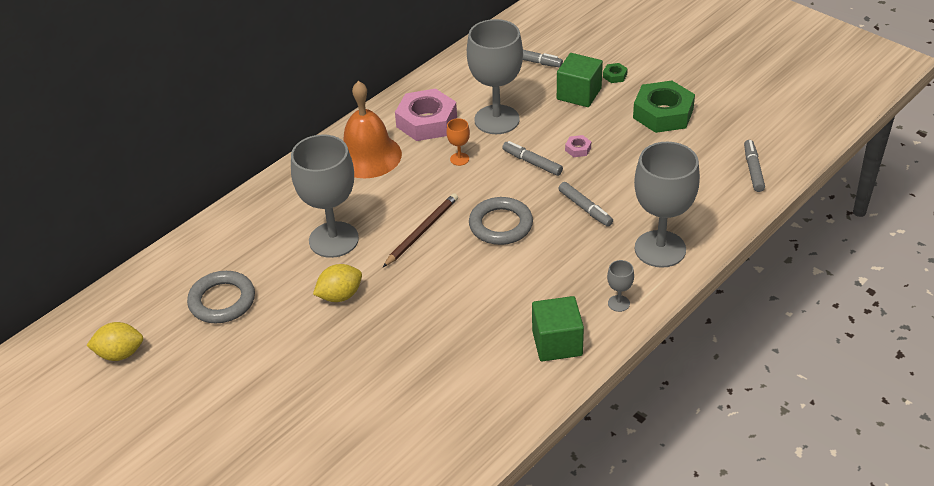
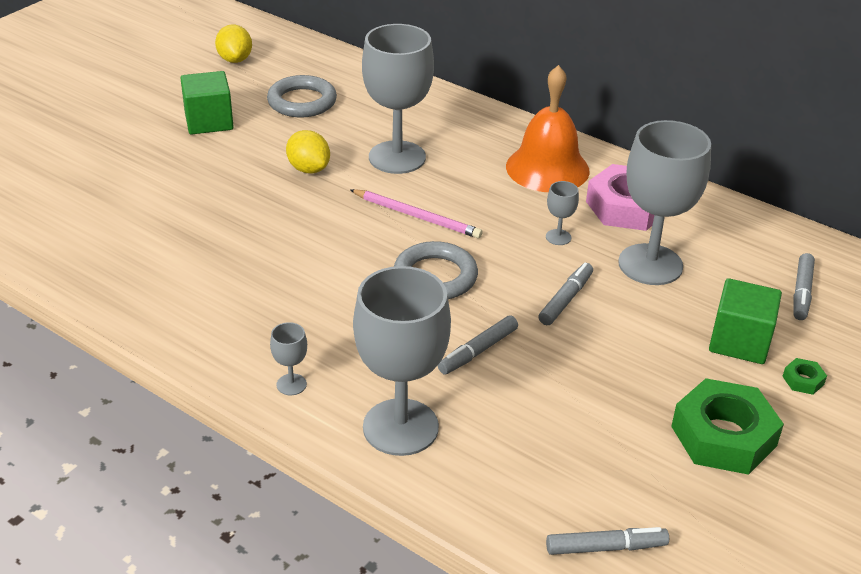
camera: 80 degrees right, 5 degrees down
(421, 231) = (416, 216): brown pencil -> pink pencil
(459, 159) = (558, 237): orange goblet -> grey goblet
(557, 343) = (224, 330): green cube -> green cube (209, 121)
(578, 149) = (607, 342): pink nut -> none

